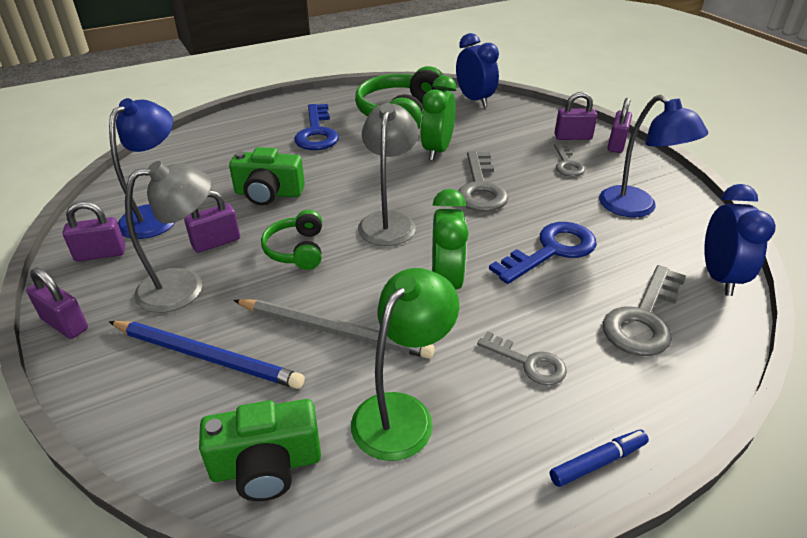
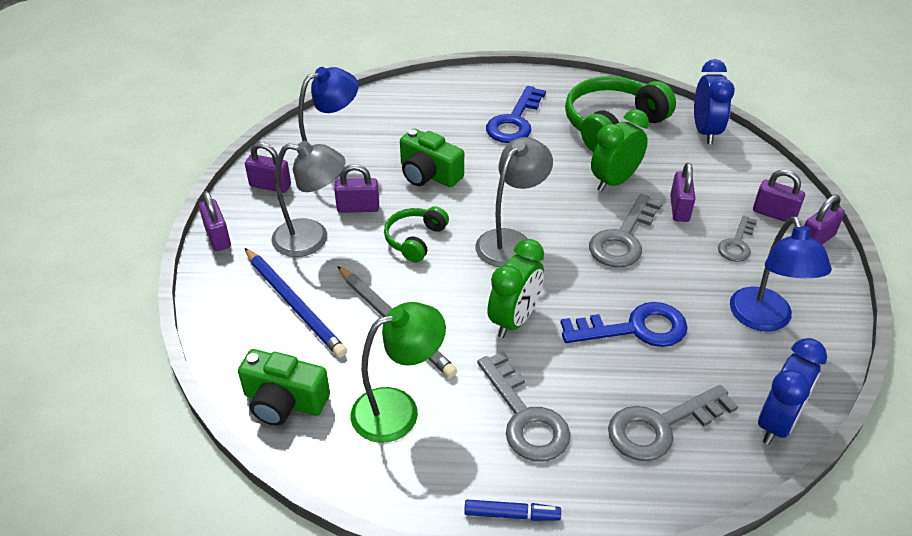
camera: 30 degrees right, 5 degrees up
(504, 154) = (679, 209): none -> purple padlock
(528, 362) = (525, 417): grey key -> grey key, size x1.65

